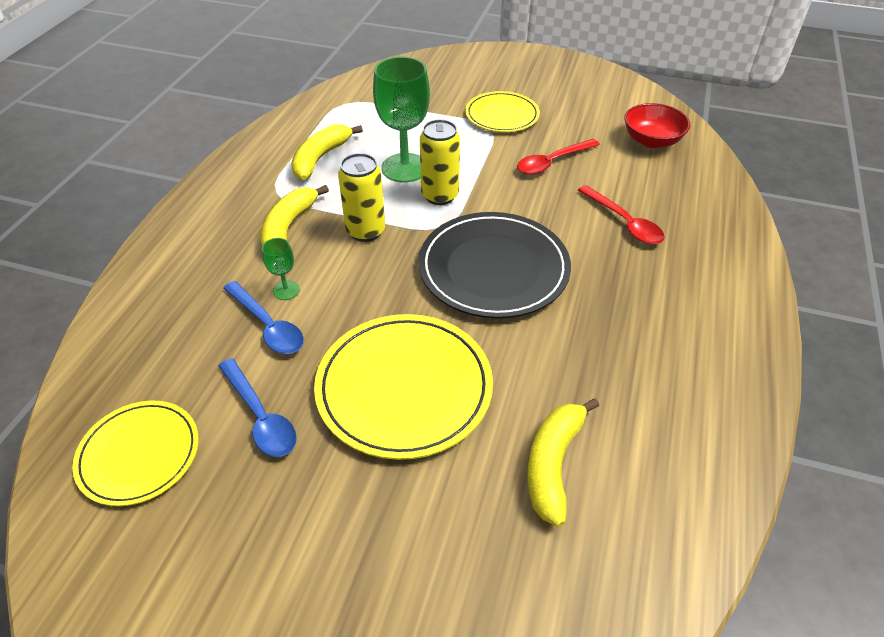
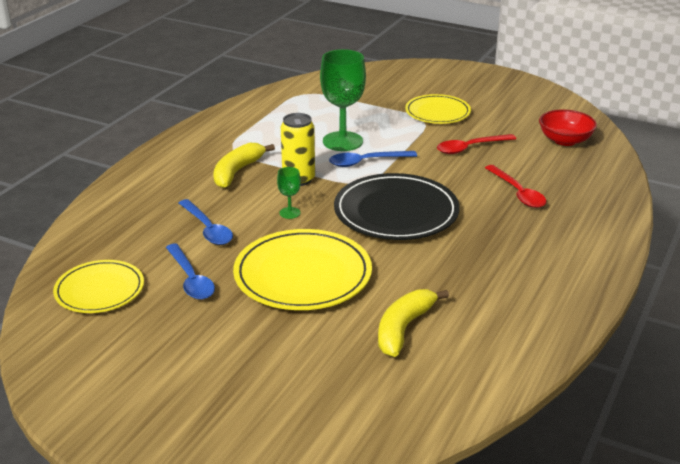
camera: 10 degrees right, 15 degrees down
(286, 290) = (226, 209): green goblet -> green goblet (290, 213)
(320, 158) = (274, 129): yellow banana -> none
(440, 195) = (366, 162): yellow can -> blue spoon

